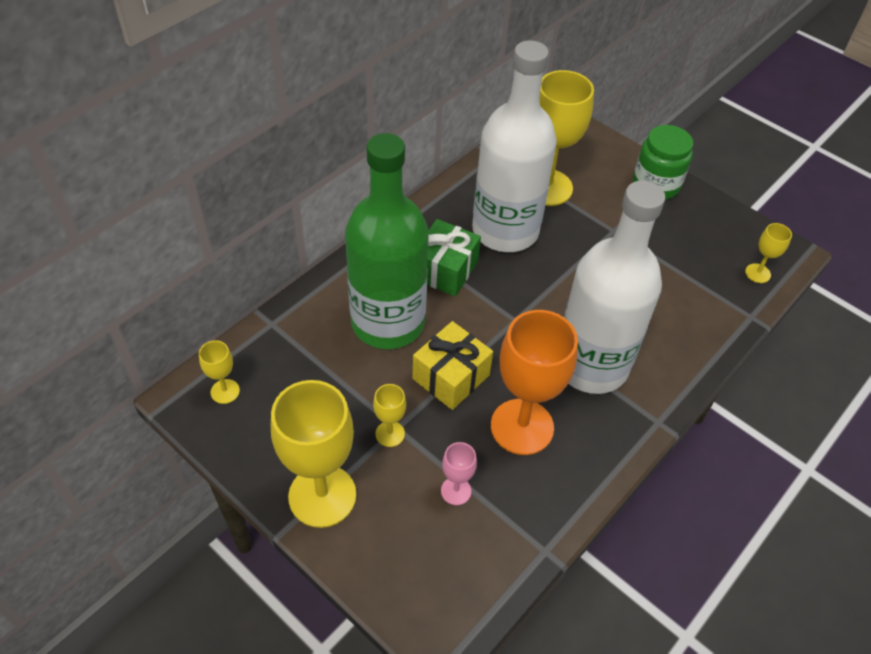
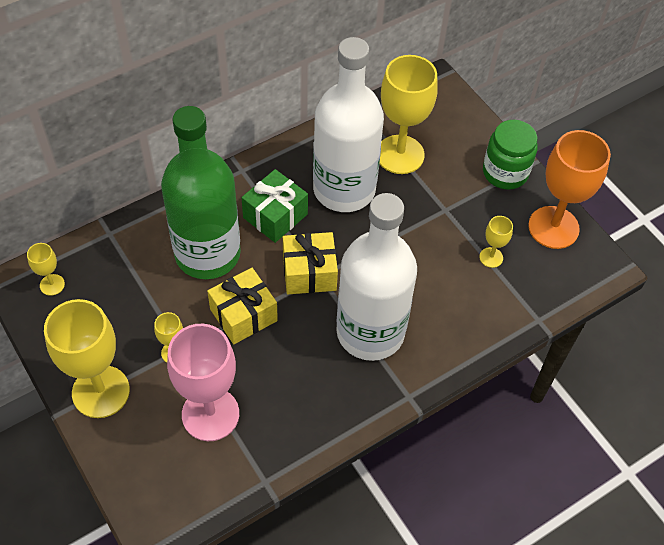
camera: 15 degrees right, 5 degrees up
(456, 491) = (210, 414): pink goblet -> pink goblet, size x2.18
(503, 319) = (309, 273): none -> yellow gift
(522, 427) = (287, 373): orange goblet -> orange goblet (553, 227)
(757, 273) = (564, 280): yellow goblet -> yellow goblet (491, 257)

